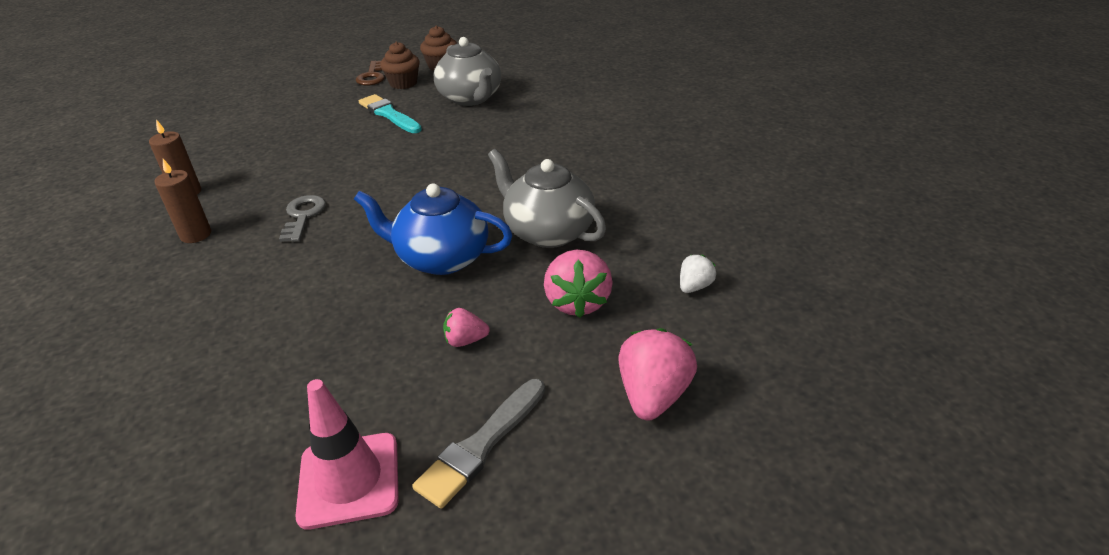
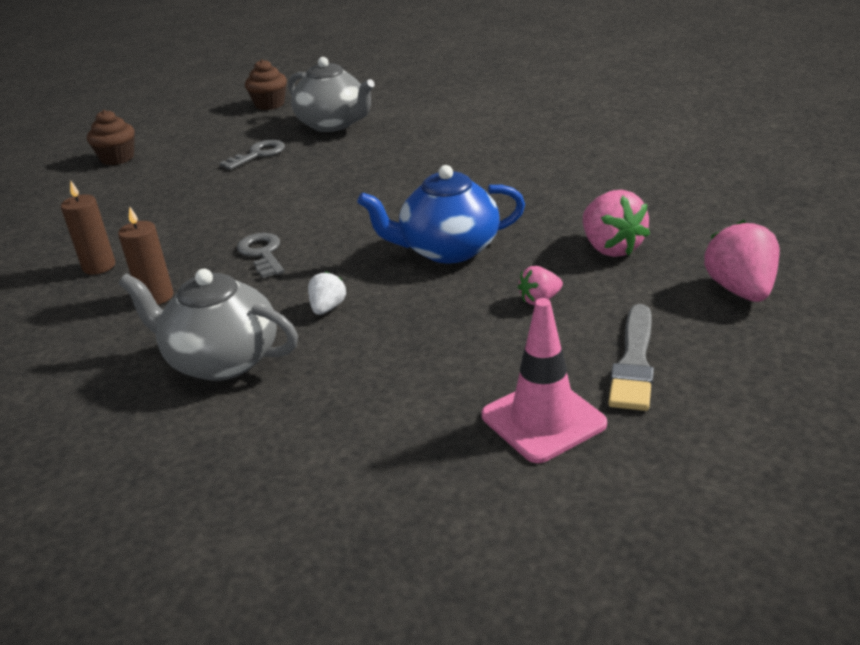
camera: 20 degrees left, 5 degrees down
(372, 76) = (200, 127): brown key -> none
(389, 114) = (258, 154): turquoise brush -> grey key
(403, 83) = (243, 126): brown cupcake -> brown cupcake (117, 158)
(547, 231) = (528, 207): grey teapot -> grey teapot (221, 360)
(694, 286) = (699, 212): white strawberry -> white strawberry (327, 308)

